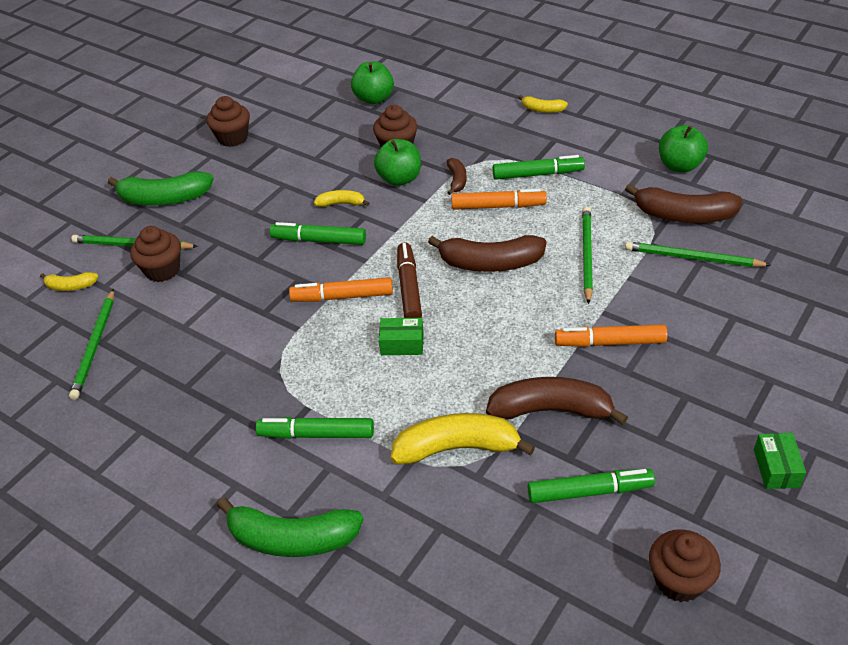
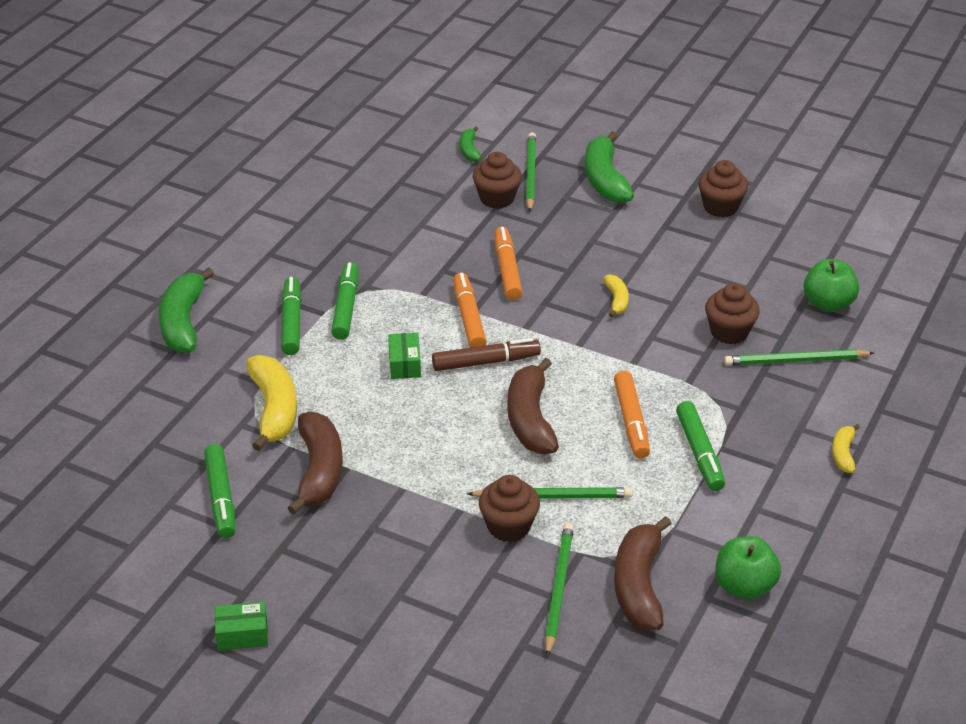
camera: 80 degrees right, 5 degrees down
(71, 286) = (469, 150): yellow banana -> green banana
(95, 346) = (394, 179): green pencil -> green pencil (795, 360)
(319, 240) = (553, 292): green marker -> green marker (346, 307)
(399, 179) = (669, 339): green apple -> none
(457, 180) = (675, 385): brown banana -> none
(610, 342) = (413, 514): orange marker -> orange marker (507, 270)
(679, 580) = (122, 555): brown cupcake -> brown cupcake (509, 526)

